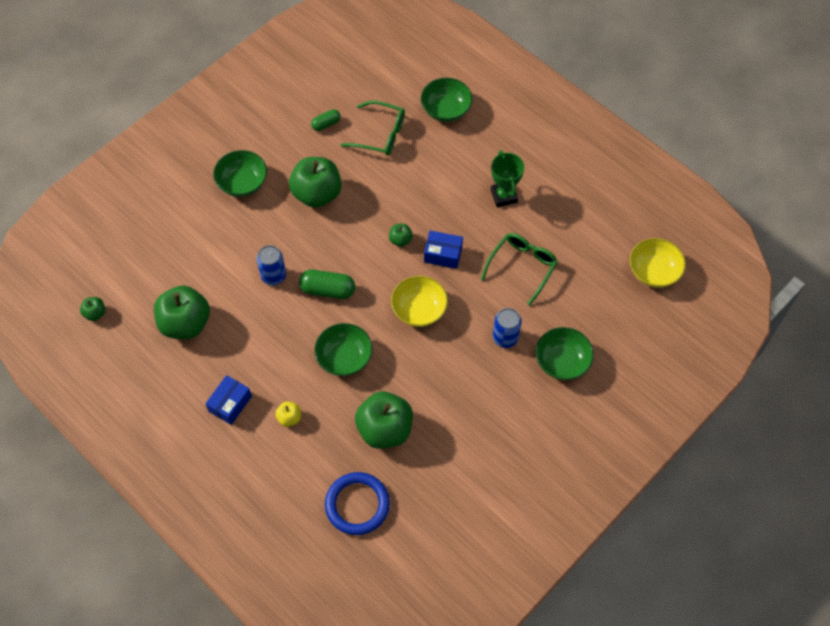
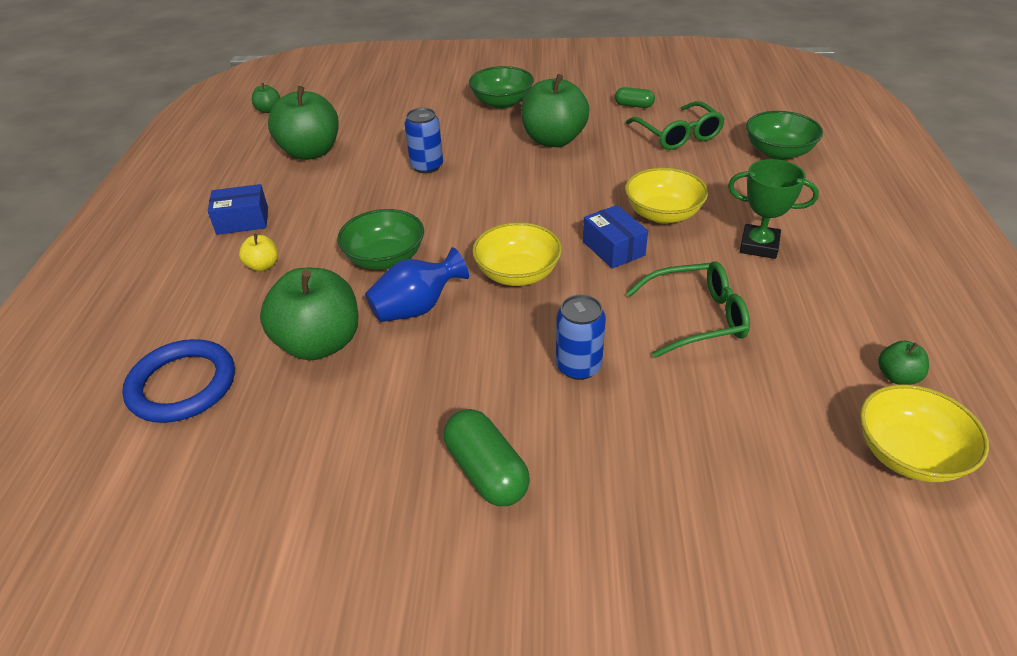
camera: 50 degrees right, 20 degrees down
(328, 290) = (455, 203): green capsule -> green capsule (486, 472)
(400, 240) = (584, 211): green apple -> green apple (897, 376)
(400, 371) = (416, 308): none -> blue vase
(439, 209) = (663, 214): none -> yellow bowl
(504, 196) = (759, 246): green trophy -> green trophy turned 75 degrees clockwise
(562, 361) = (620, 449): green bowl -> none

